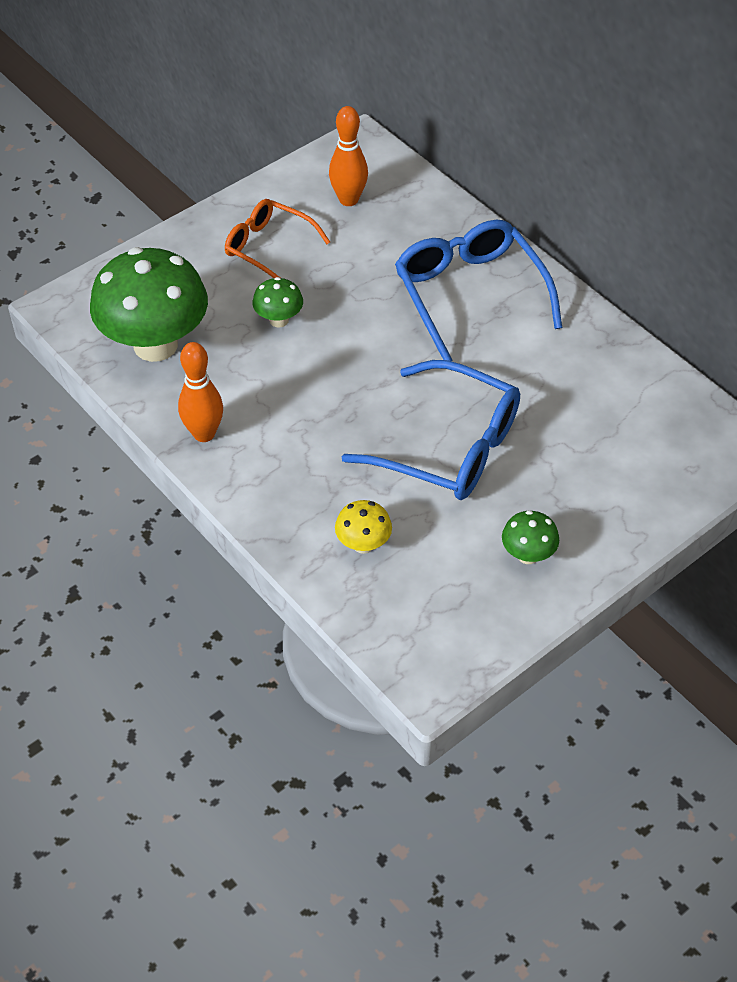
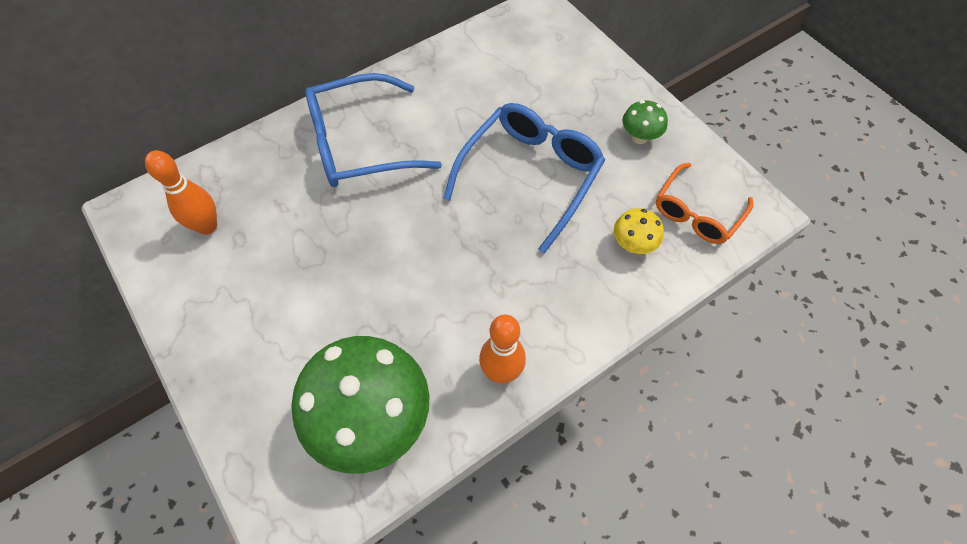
camera: 85 degrees left, 10 degrees up
(268, 248) = (255, 302): orange glasses -> orange glasses (696, 213)
(279, 320) = (360, 297): green mushroom -> none

